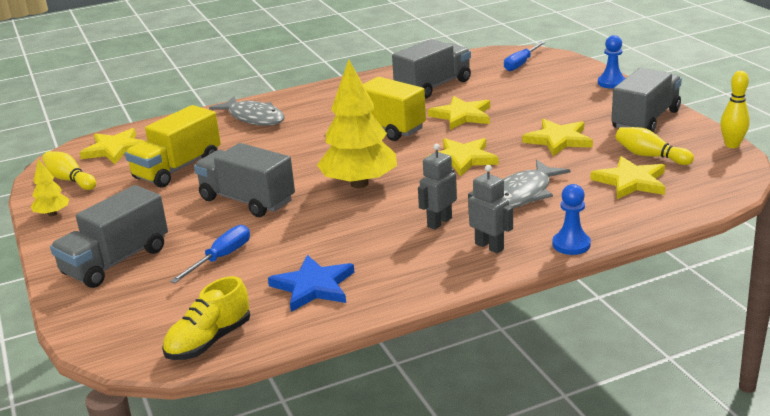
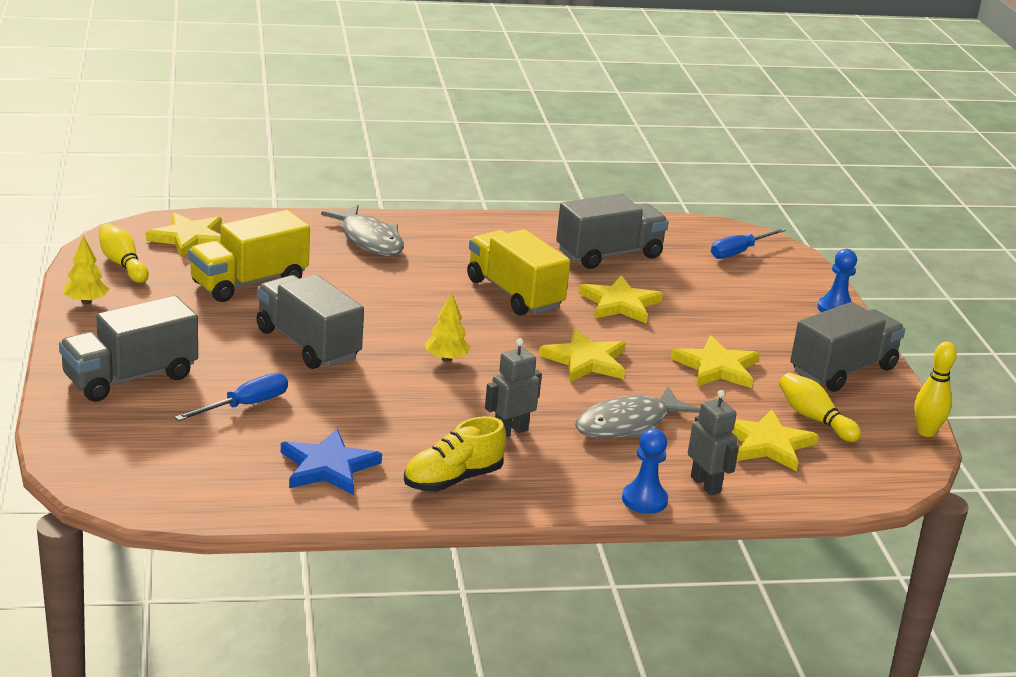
camera: 10 degrees right, 0 degrees up
(209, 341) = (187, 495): yellow shoe -> yellow shoe (453, 479)
(359, 184) = (446, 359): yellow tree -> yellow tree, size x0.46
(489, 246) = (550, 476): grey robot -> grey robot (705, 484)

